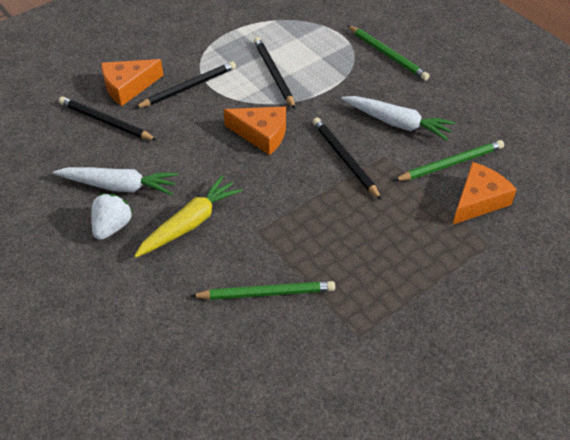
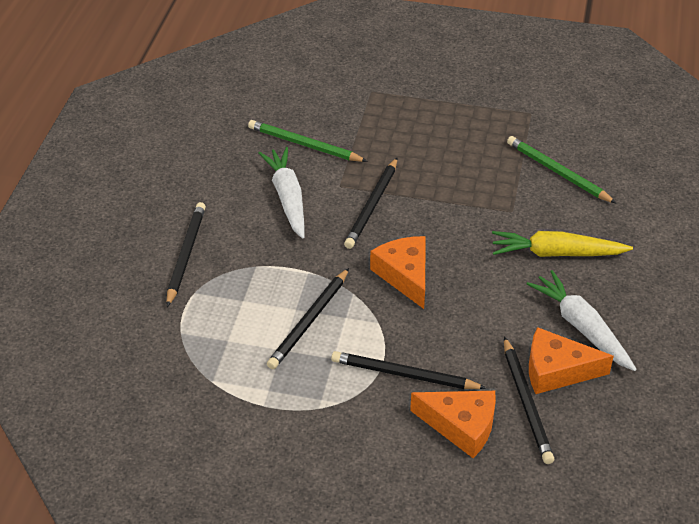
camera: 130 degrees left, 5 degrees down
(112, 226) = (622, 298): white strawberry -> none
(387, 54) = (185, 255): green pencil -> black pencil
(478, 200) = (330, 113): orange cheese -> orange cheese (556, 370)

